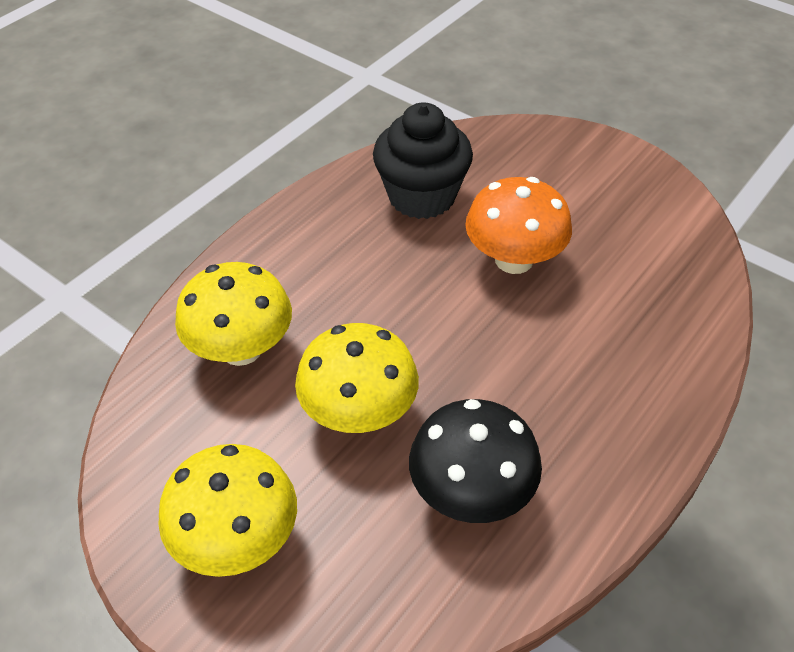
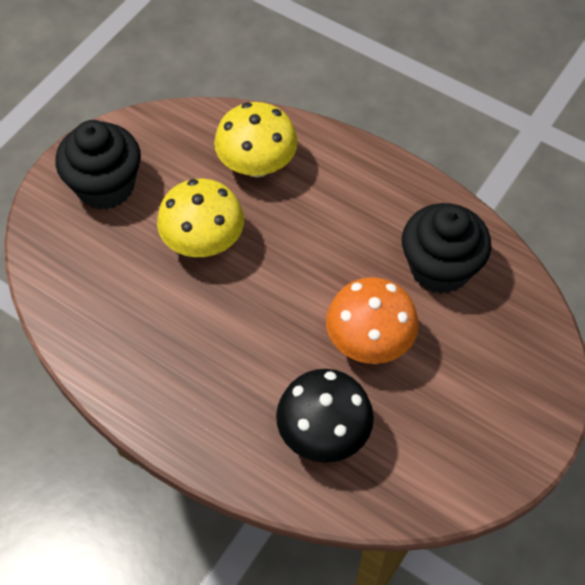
camera: 85 degrees right, 10 degrees up
(237, 539) = (105, 186): yellow mushroom -> black cupcake
(471, 493) = (138, 313): black mushroom -> black mushroom (323, 433)

